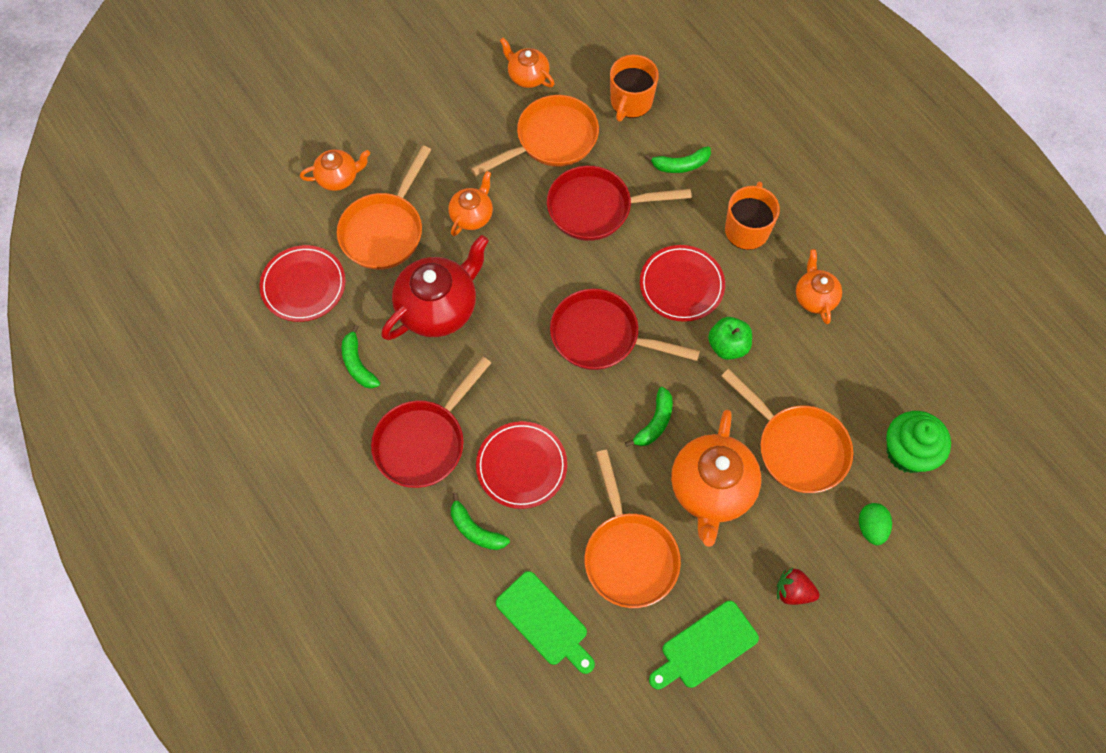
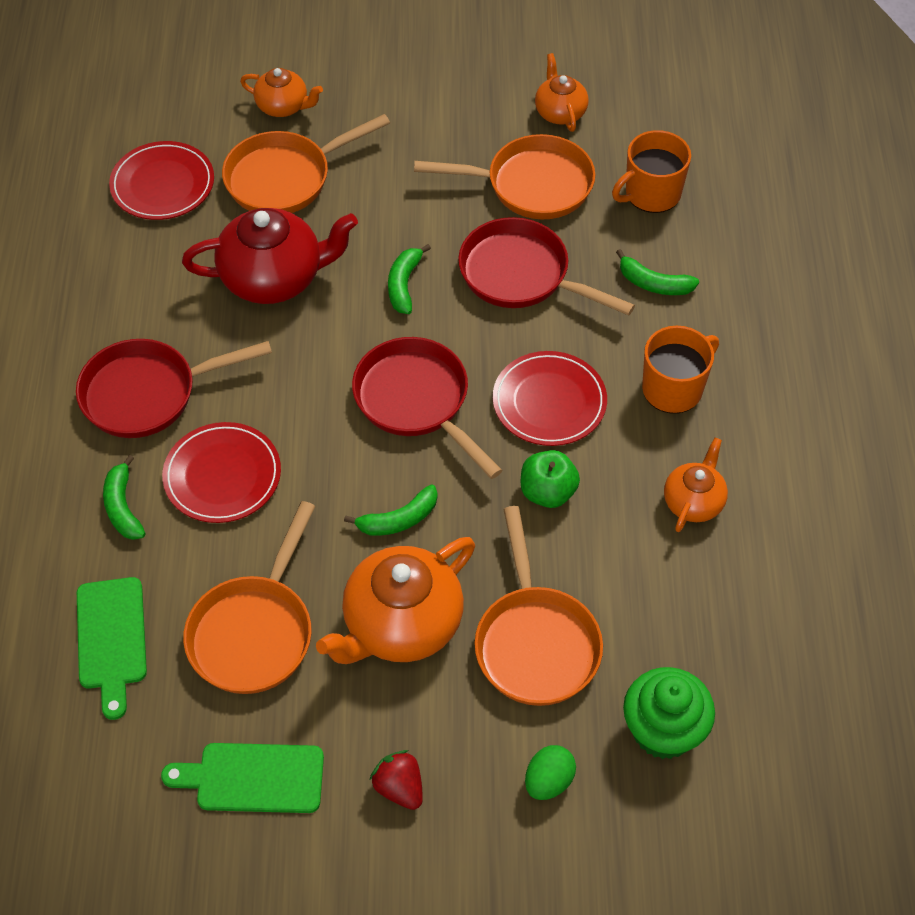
camera: 35 degrees right, 10 degrees down
(358, 364) = (149, 284): green banana -> green banana (404, 284)
(472, 215) = (385, 211): orange teapot -> none

